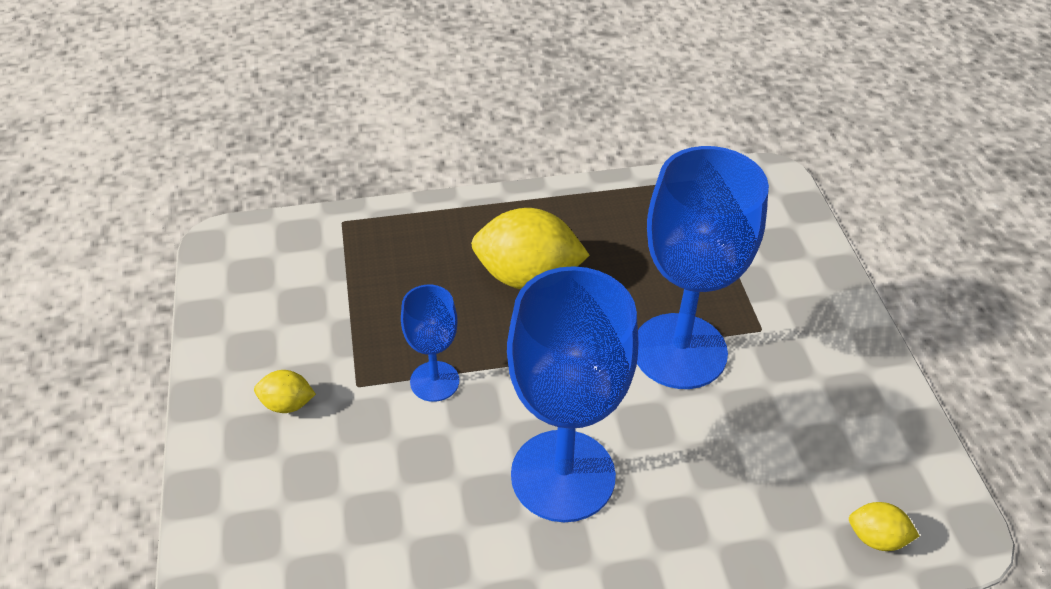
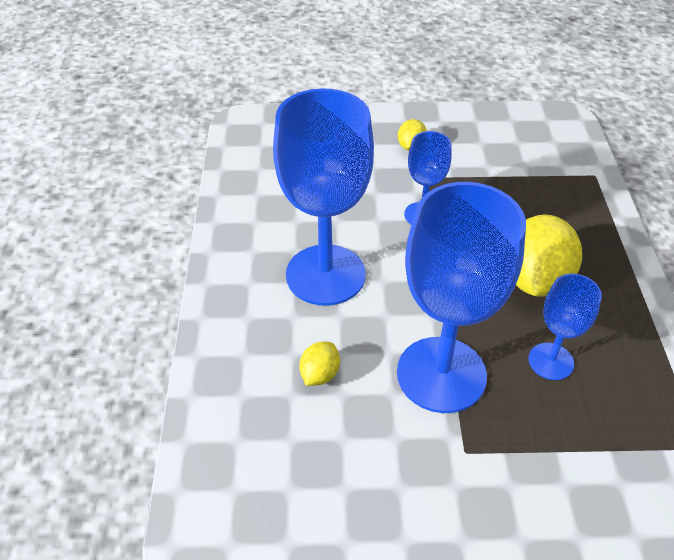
camera: 100 degrees right, 0 degrees up
(635, 267) = (551, 361): none -> blue goblet
(876, 538) = (214, 474): yellow lemon -> yellow lemon (320, 374)

